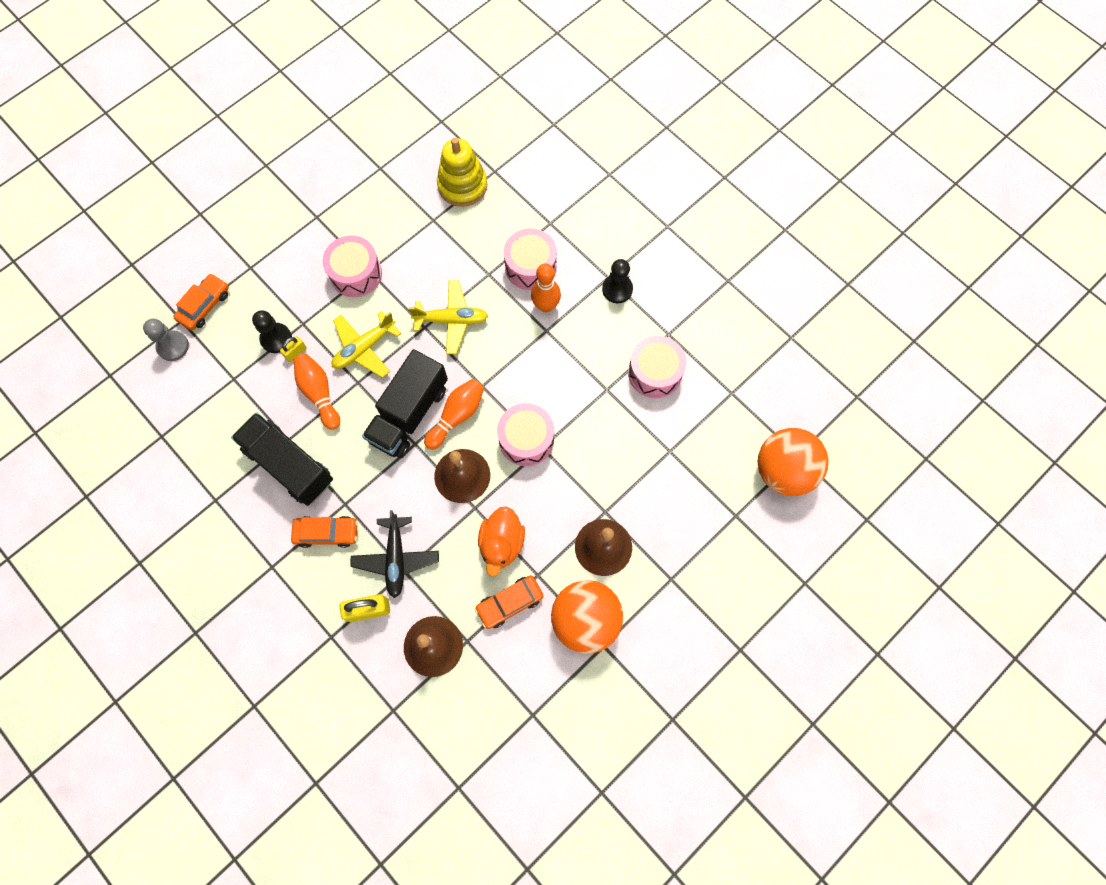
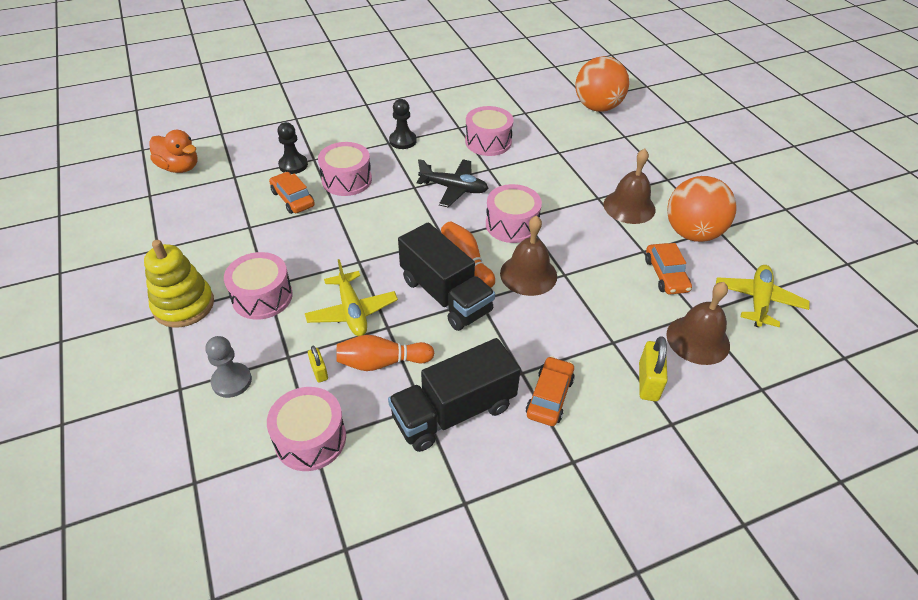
camera: 70 degrees left, 25 degrees down
(173, 346) = (225, 501): grey pawn -> grey pawn (232, 381)
(205, 306) = (194, 449): orange car -> orange car (293, 199)
(235, 375) = (310, 439): none -> pink drum
(276, 338) = (290, 385): black pawn -> black pawn (293, 165)
(396, 558) = (597, 345): black plane -> black plane (454, 188)
(451, 320) = (364, 241): yellow plane -> yellow plane (758, 301)
(462, 185) = (230, 199): yellow stacking toy -> yellow stacking toy (183, 305)
(501, 543) = (606, 265): orange duck -> orange duck (179, 167)
(546, 306) = (390, 181): orange bowling pin -> none

